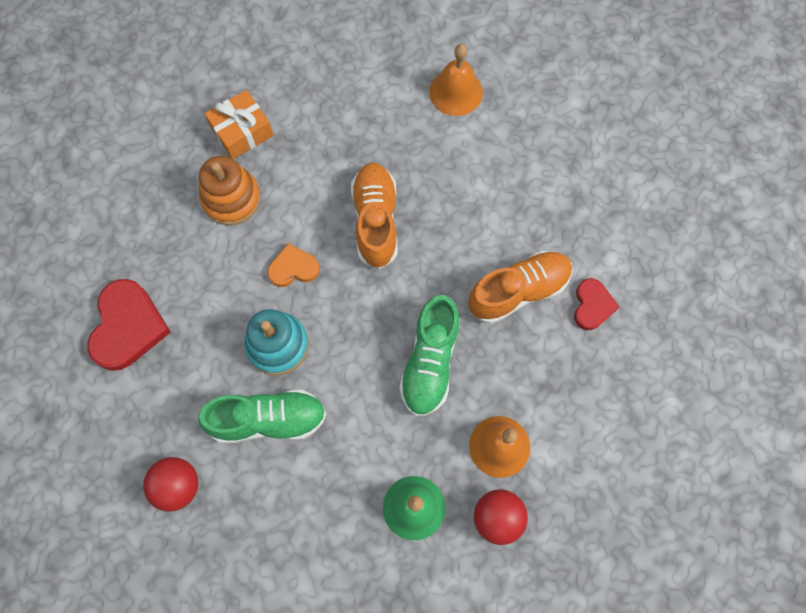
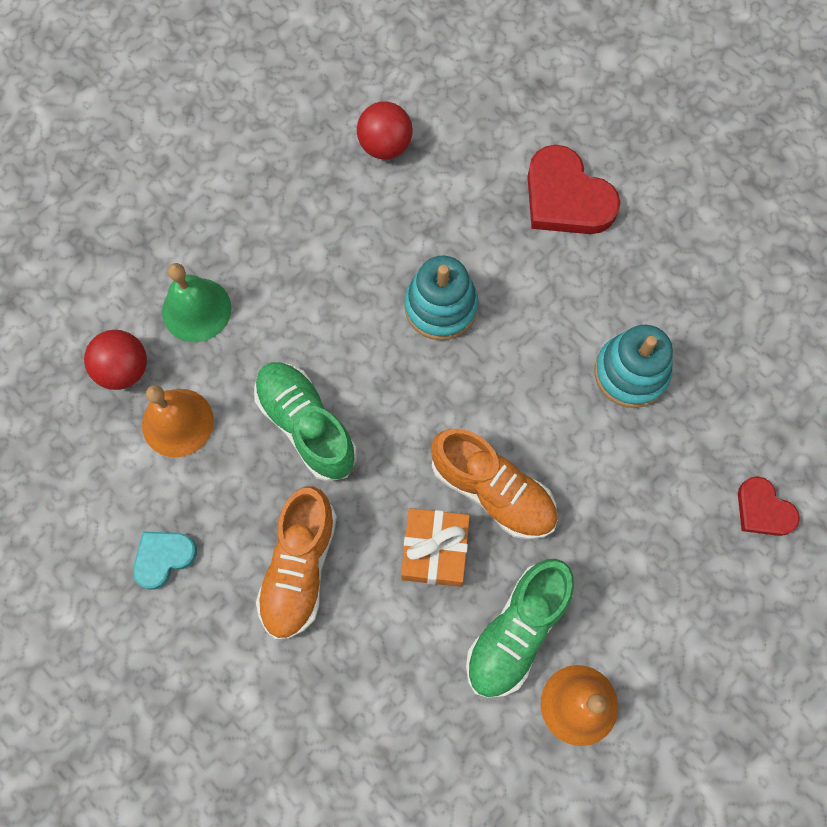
camera: 130 degrees right, 0 degrees up
(231, 198) = (631, 373): orange stacking toy -> turquoise stacking toy
(242, 131) = (704, 437): orange gift -> orange gift (434, 550)
(268, 420) = (378, 251): green shoe -> green shoe (516, 632)
(293, 268) = (506, 375): orange heart -> none
(586, 376) = (163, 558): none -> turquoise heart
(592, 305) = (220, 629): red heart -> red heart (763, 510)

